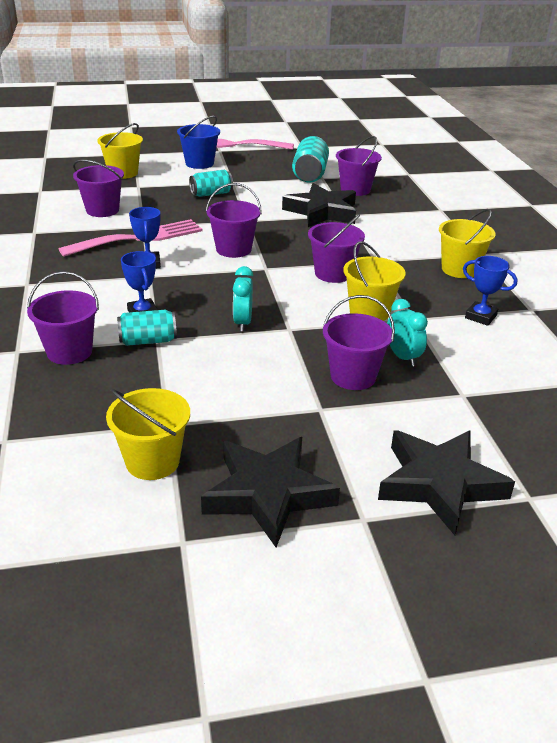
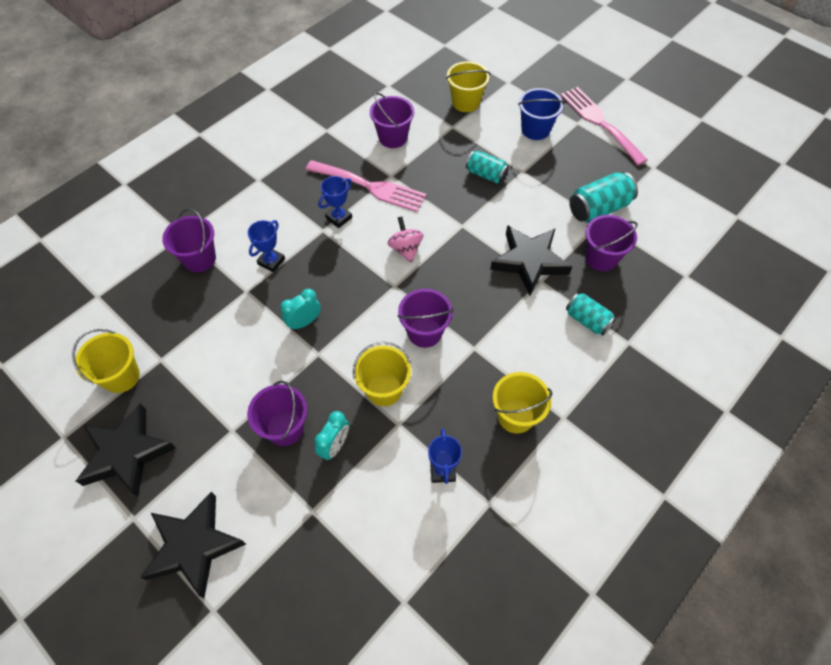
camera: 55 degrees right, 25 degrees up
(148, 341) = (241, 287): turquoise can -> turquoise can (587, 320)
(233, 249) = (405, 249): purple bucket -> pink spinning top

